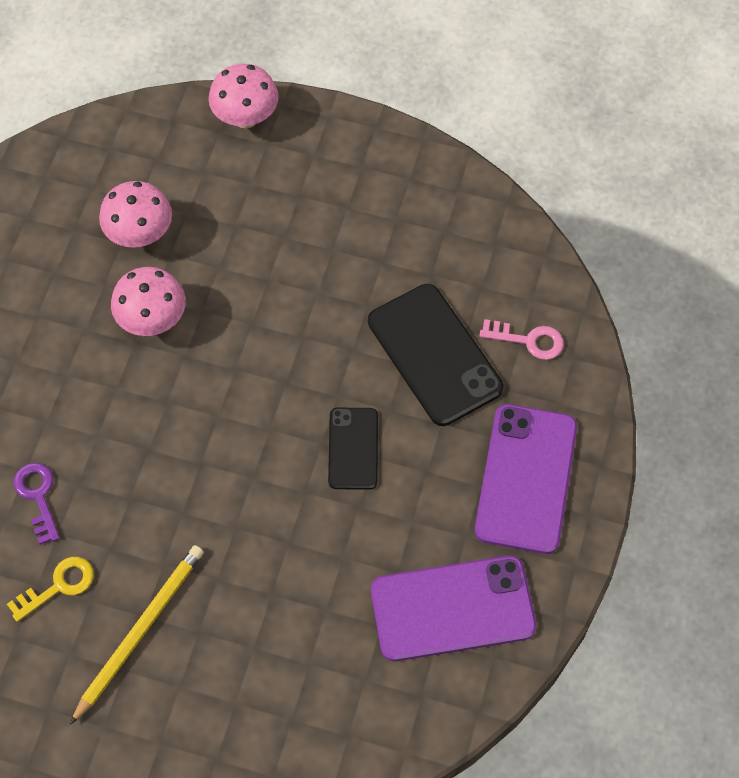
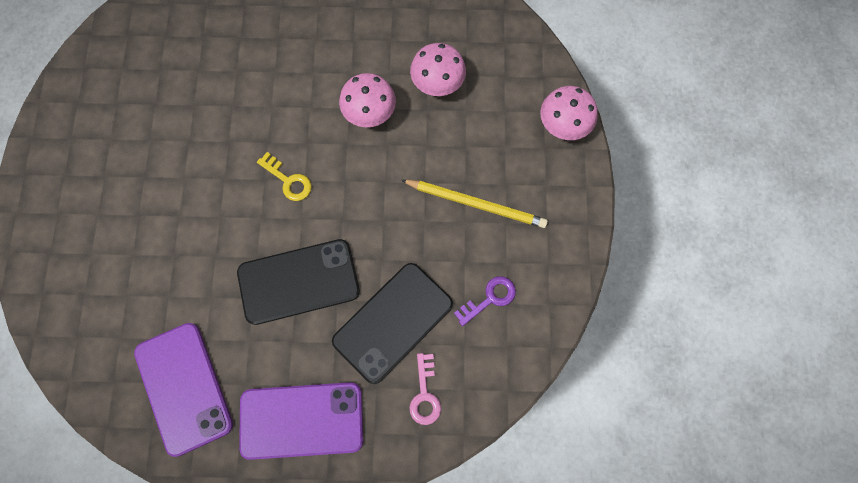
camera: 75 degrees right, 10 degrees up
(38, 497) = (217, 84): purple key -> purple key (489, 298)
(58, 586) = (156, 117): yellow key -> yellow key (288, 180)
(140, 631) = (132, 177): yellow pencil -> yellow pencil (476, 204)
(353, 448) = (298, 281): black phone -> black phone, size x1.71

